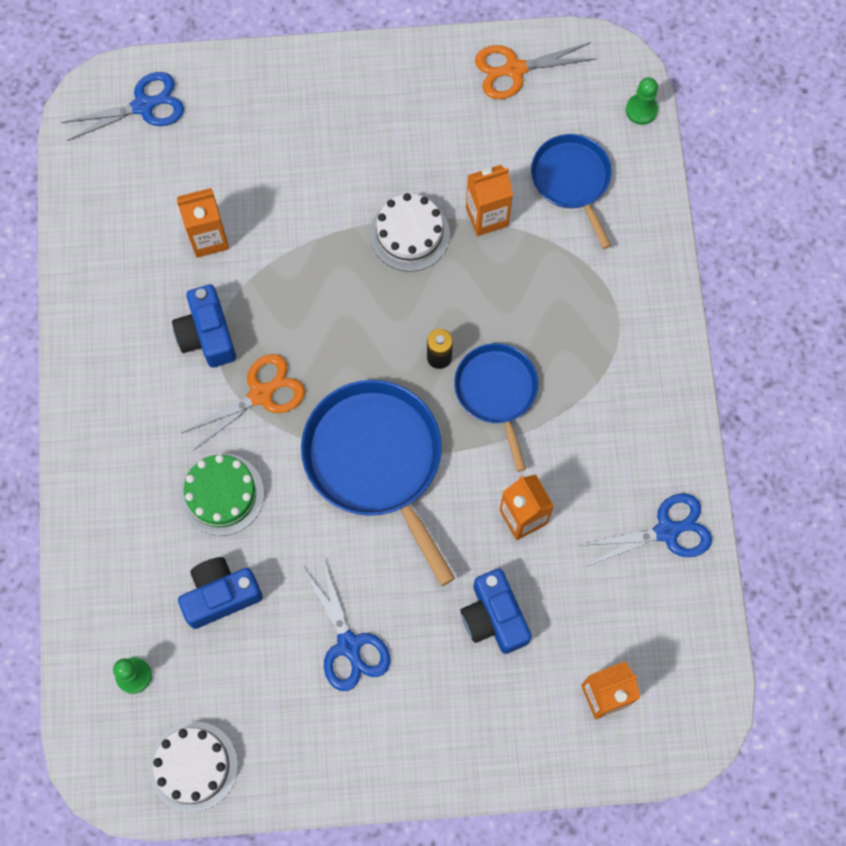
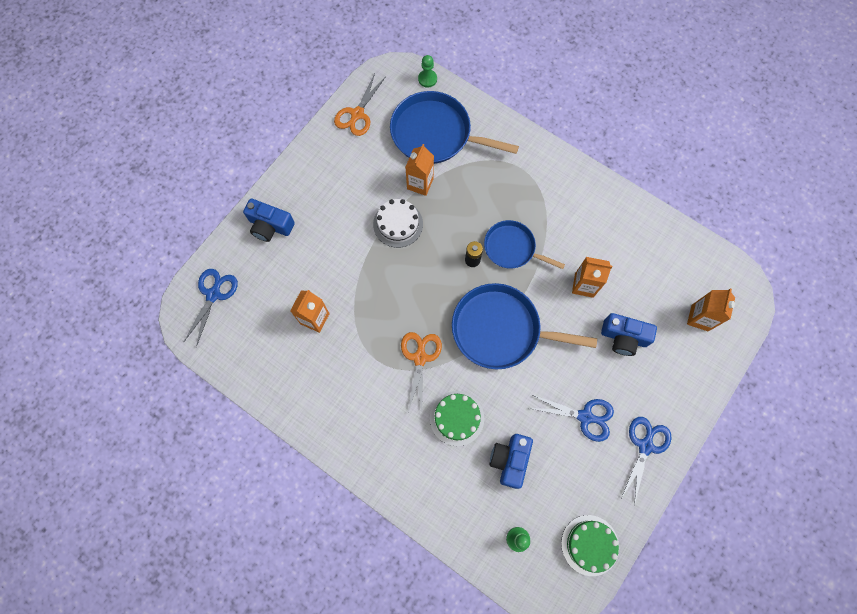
camera: 50 degrees left, 0 degrees up
(193, 766) = (590, 545): white cake -> green cake
(207, 335) = (365, 359): blue camera -> blue camera (270, 226)
(572, 180) = (435, 134): blue pan -> blue pan, size x1.64
(668, 531) = (641, 228): blue scissors -> blue scissors (645, 445)

